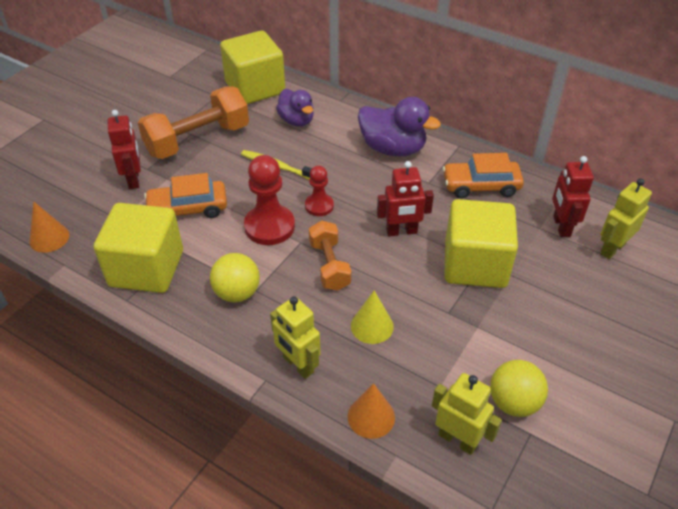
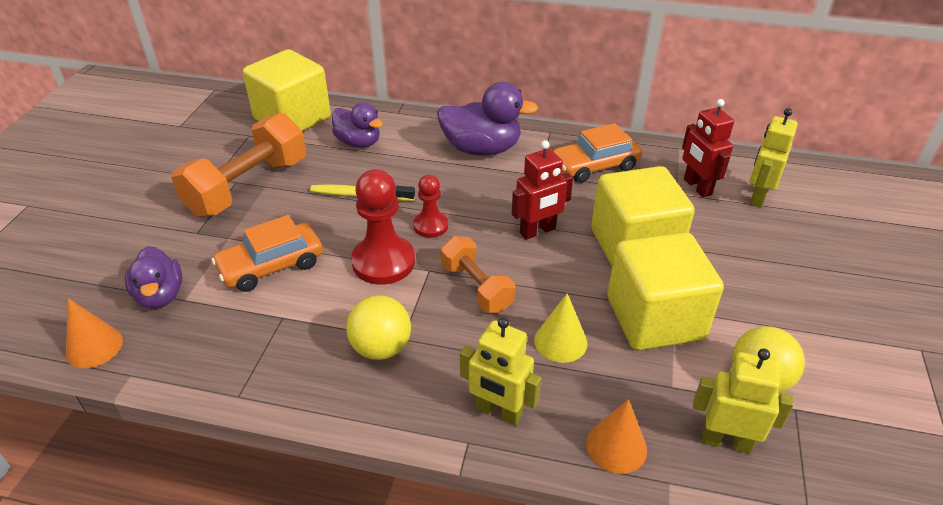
camera: 20 degrees left, 5 degrees down
(104, 211) = (160, 295): none -> purple duck
(134, 179) = (184, 248): red robot -> none
(146, 268) = (249, 350): yellow cube -> yellow cube (654, 318)

